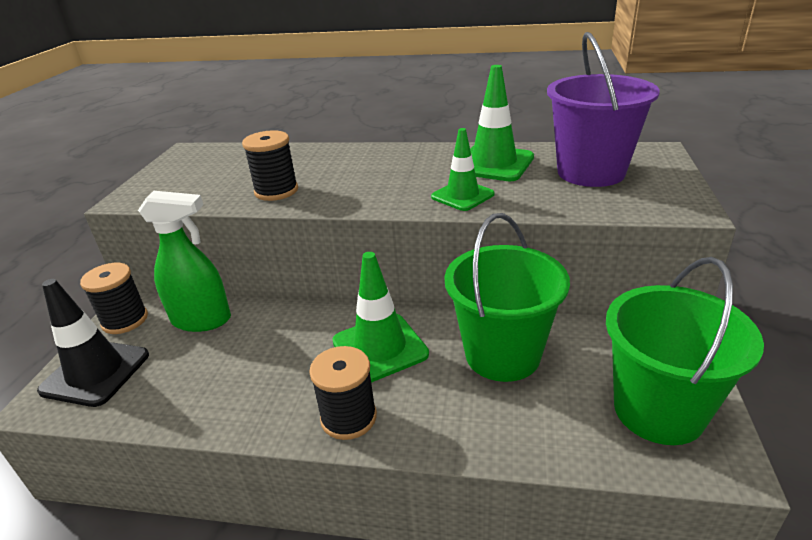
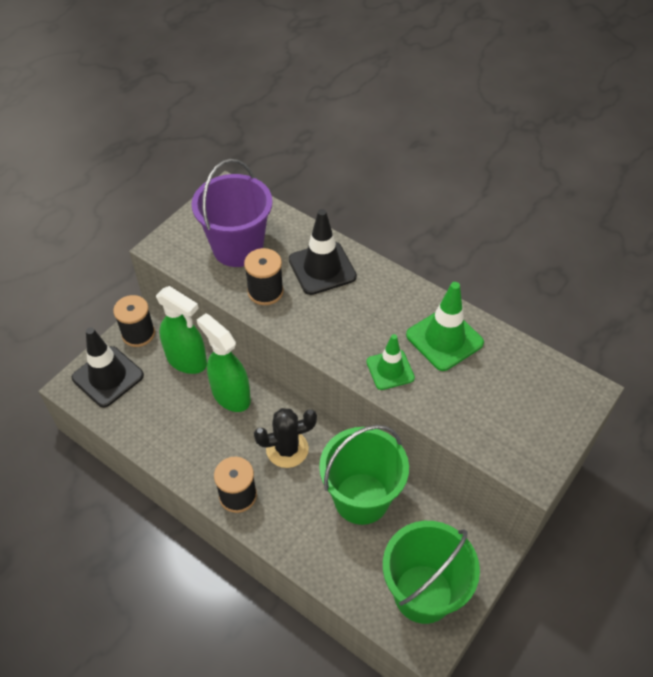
camera: 25 degrees right, 20 degrees up
(276, 329) = (230, 395): none -> green spray bottle
(327, 162) = (322, 268): none -> black traffic cone
(380, 348) = (287, 449): green traffic cone -> black cactus
(591, 172) = (507, 391): purple bucket -> purple bucket (238, 248)

